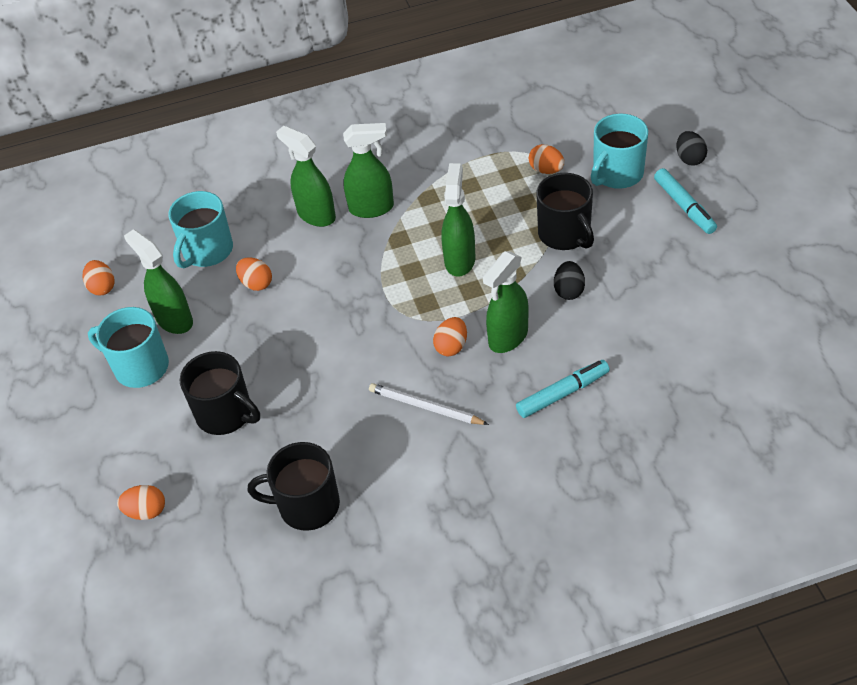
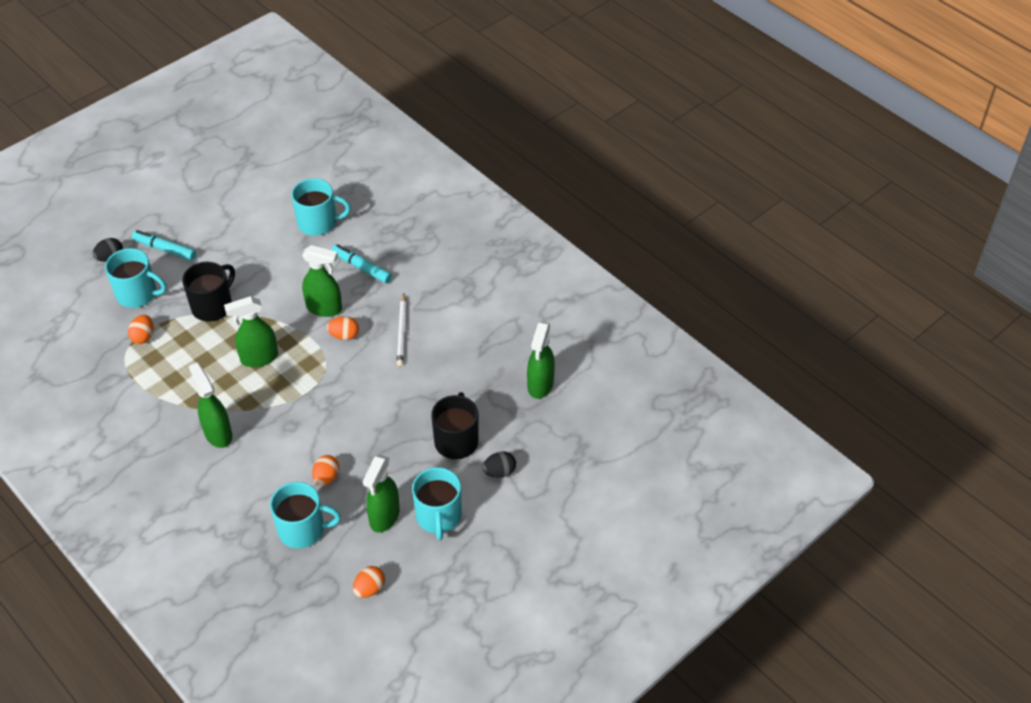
camera: 120 degrees left, 0 degrees up
(146, 511) = (554, 449): orange egg -> none
(307, 505) = (505, 364): black mug -> none
(316, 215) = (237, 469): green spray bottle -> green spray bottle (540, 385)
(569, 290) = (269, 289): black egg -> black egg (499, 472)
(672, 366) = (318, 223): none -> turquoise mug
(684, 206) = (165, 249): turquoise marker -> turquoise marker turned 105 degrees counterclockwise

